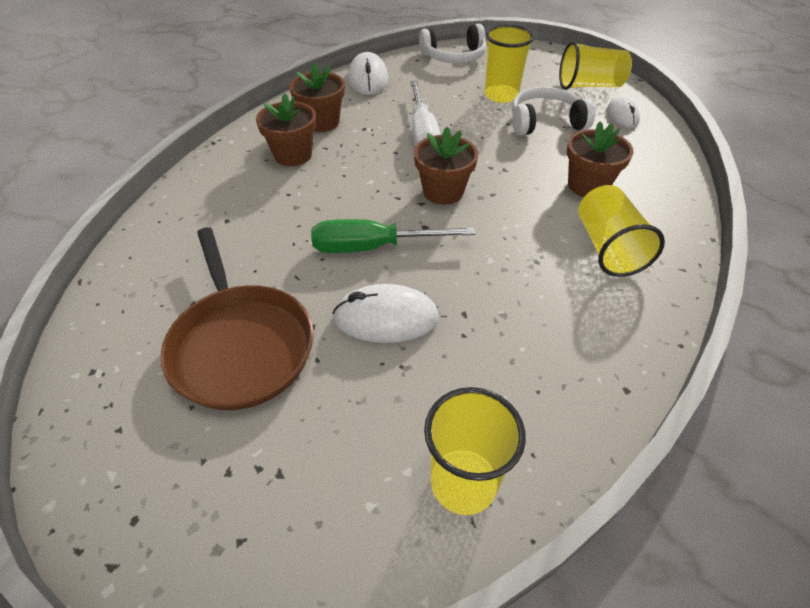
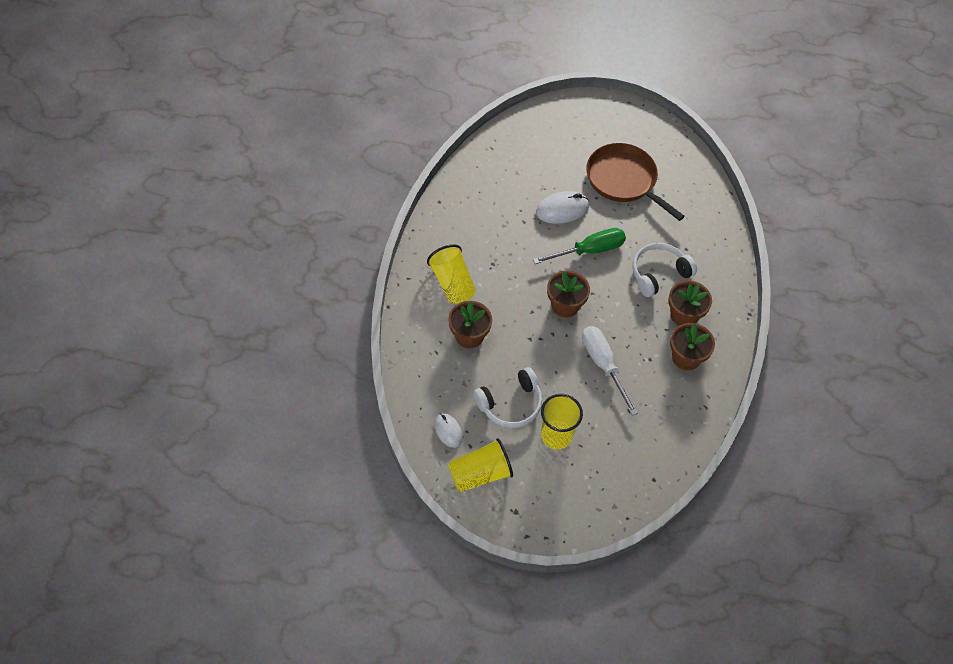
camera: 160 degrees right, 10 degrees up
(368, 79) = (682, 430): white mouse -> none
(454, 57) = (620, 495): white headphones -> white headphones (659, 274)
(463, 483) = (502, 150): yellow cup -> none

